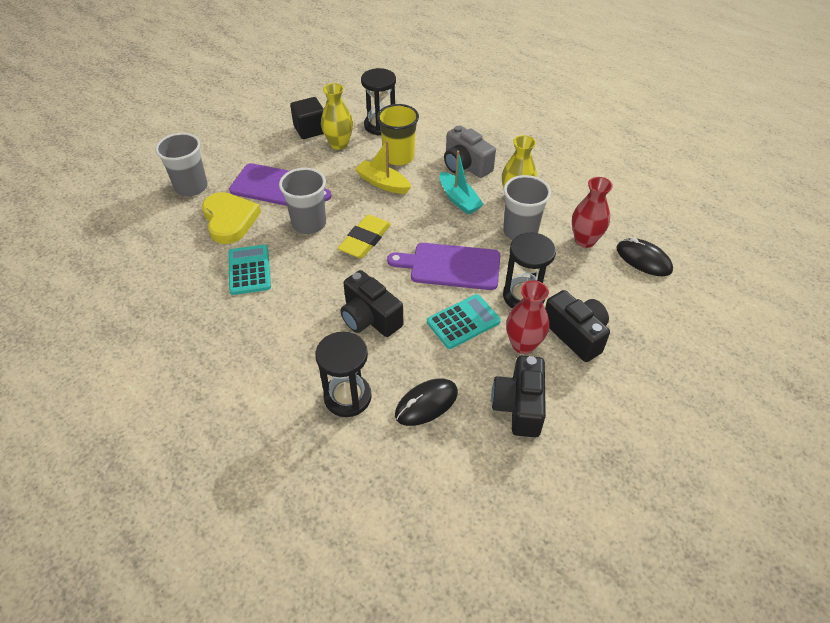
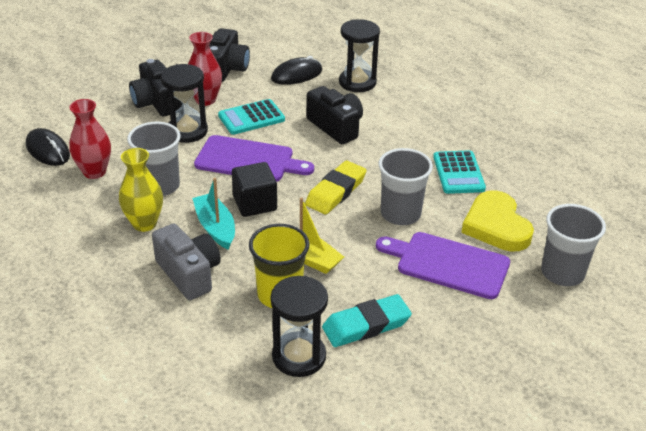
camera: 175 degrees left, 10 degrees down
(310, 130) = (413, 358): black cube -> black cube (255, 203)
(339, 144) = (366, 325): yellow vase -> turquoise eraser

